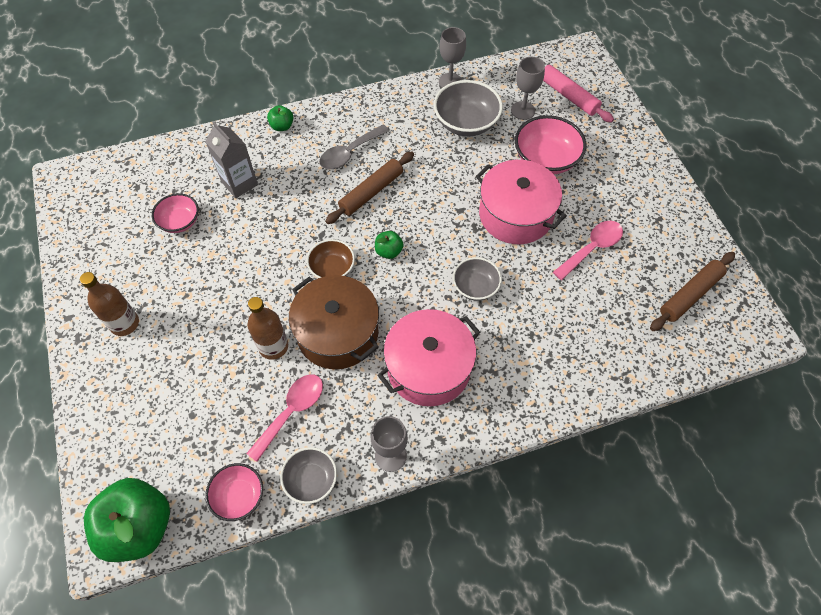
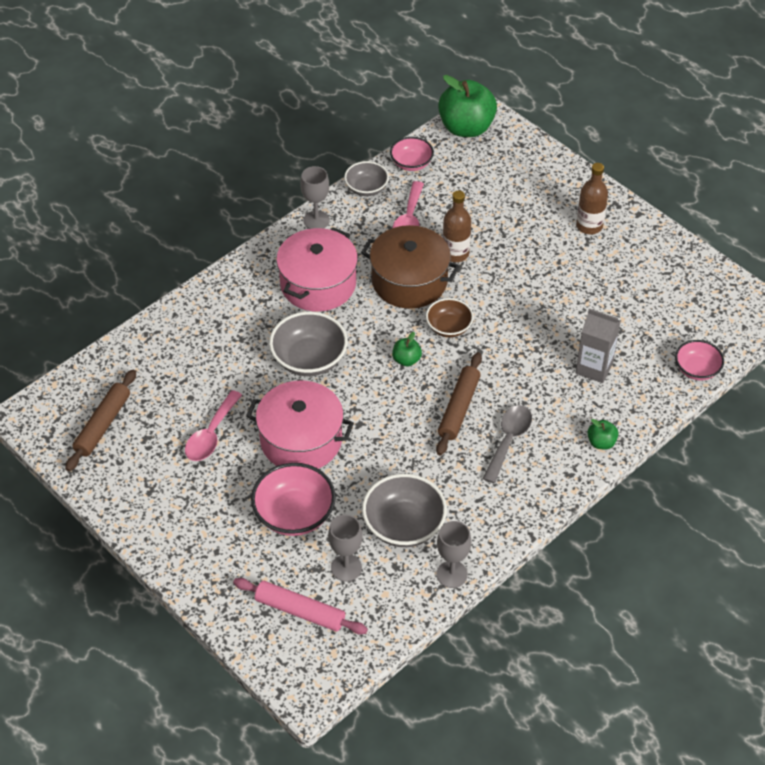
camera: 155 degrees right, 10 degrees down
(180, 221) = (618, 314): pink bowl -> pink bowl (697, 369)
(475, 286) = (309, 359): grey bowl -> grey bowl, size x1.61

